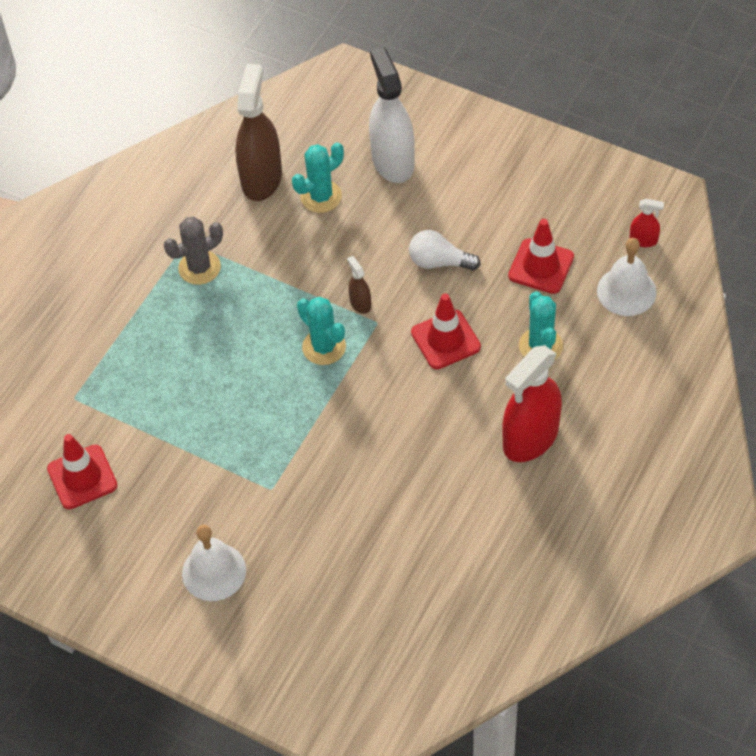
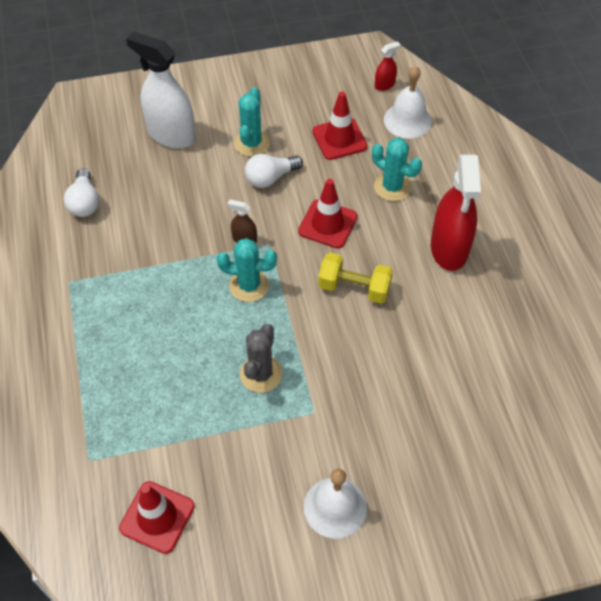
camera: 45 degrees left, 0 degrees up
(199, 267) = (98, 293): grey cactus -> grey cactus (261, 374)
(261, 178) = (85, 202): brown spray bottle -> white light bulb
(321, 196) = (142, 187): turquoise cactus -> turquoise cactus (251, 143)
(409, 412) = (354, 288): none -> yellow dumbbell

